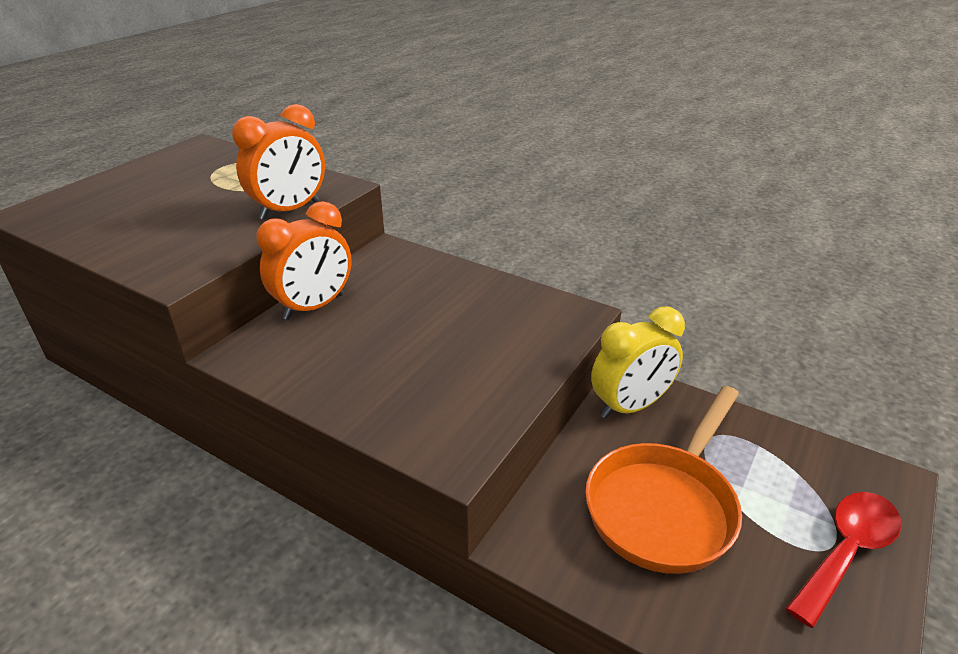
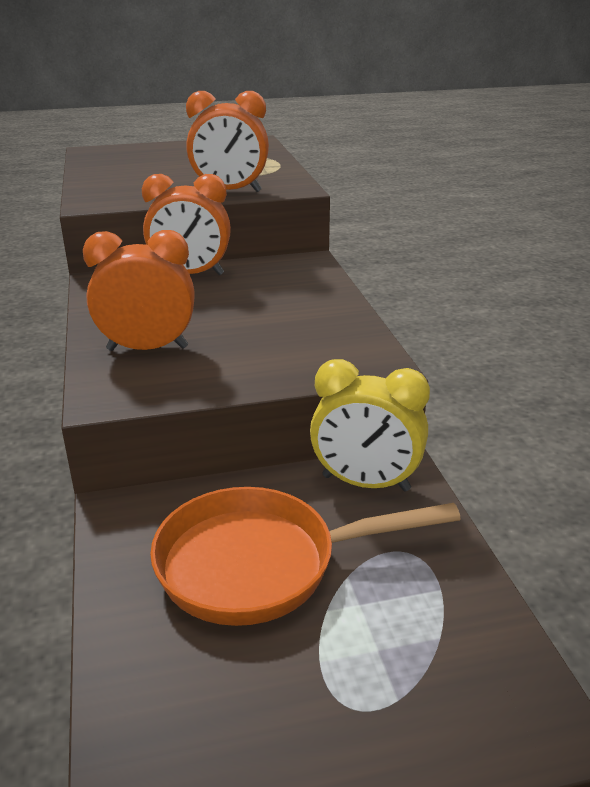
camera: 45 degrees right, 5 degrees down
(407, 394) = (147, 349): none -> orange clock
(846, 551) = (366, 724): red spoon -> none

